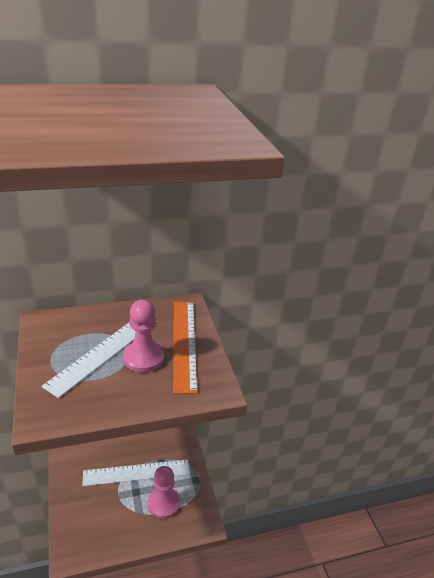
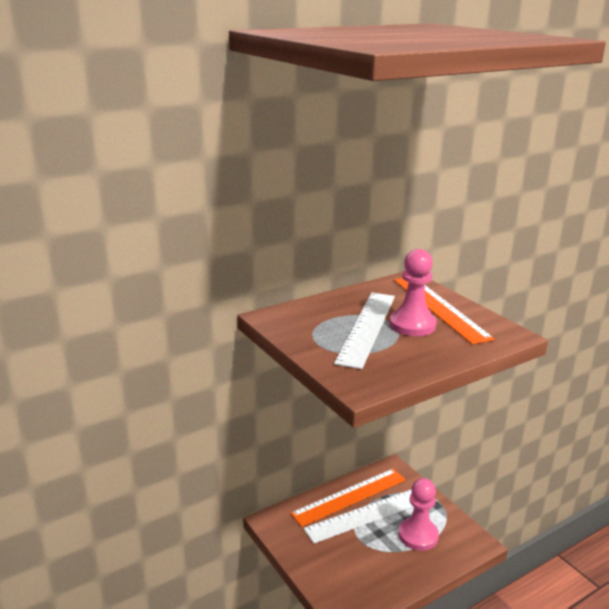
camera: 15 degrees left, 10 degrees down
(134, 452) = (349, 496): none -> orange ruler

